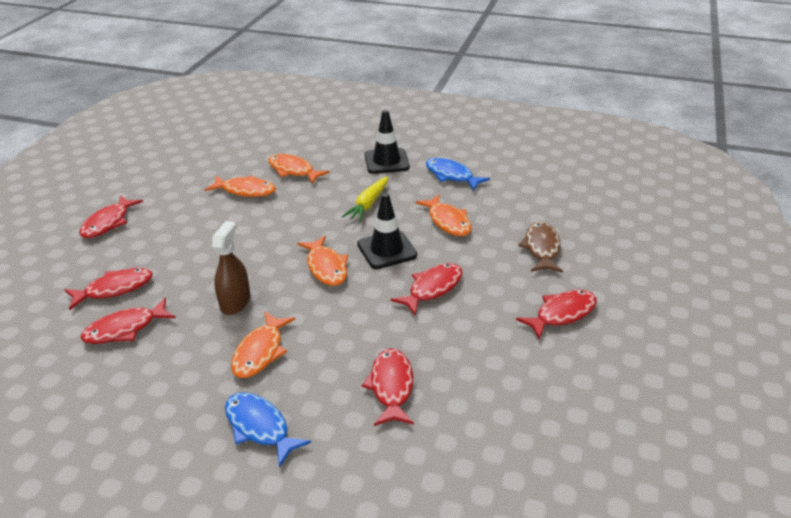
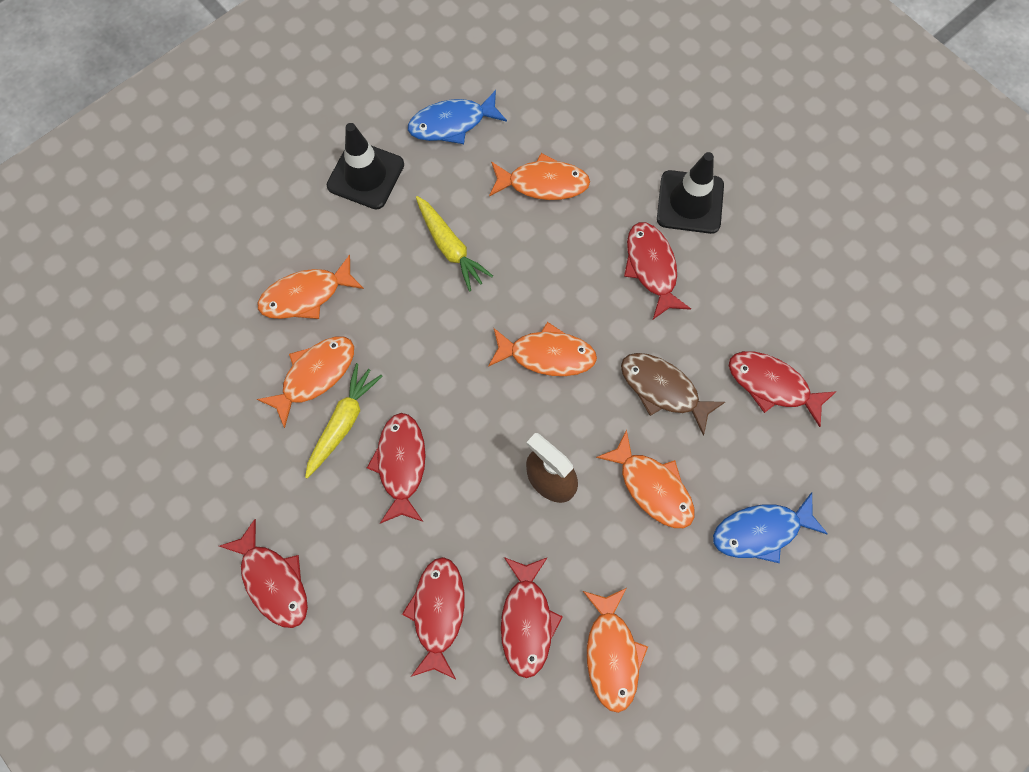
camera: 60 degrees left, 35 degrees up
(117, 379) = (612, 653): none -> orange fish
(222, 210) = (343, 422): none -> yellow carrot
(387, 250) = (555, 275): black traffic cone -> black traffic cone (690, 202)
(541, 248) = (651, 124): brown fish -> brown fish (663, 389)
(562, 314) = (760, 176): red fish -> red fish (401, 464)

